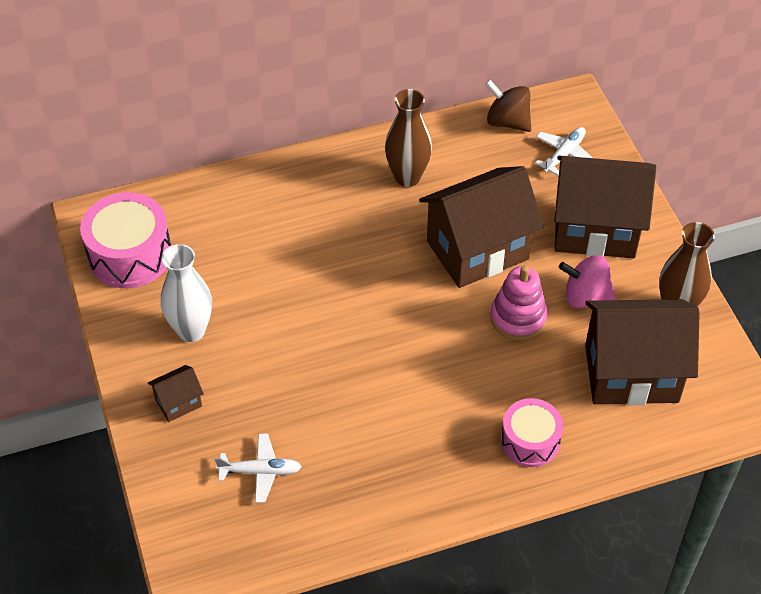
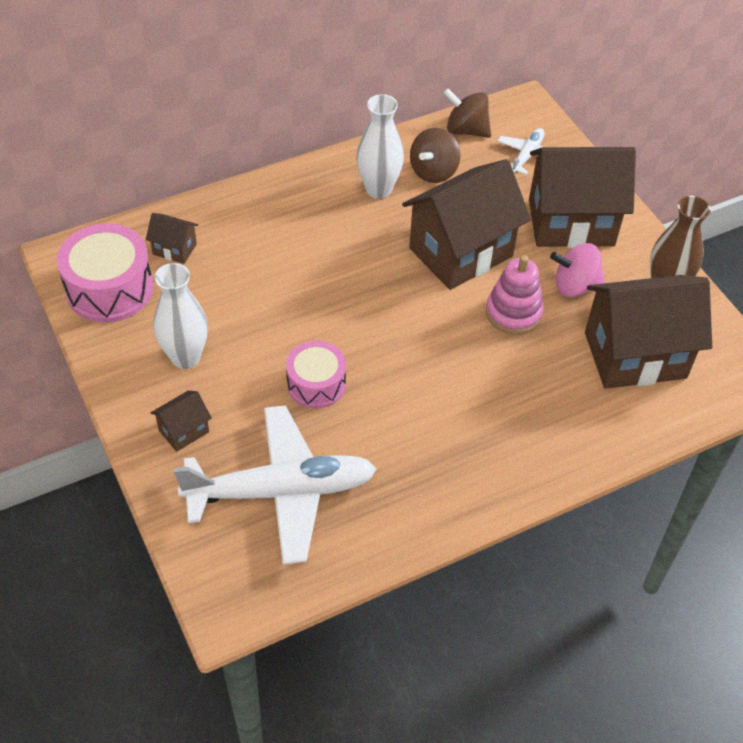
camera: 10 degrees left, 0 degrees up
(198, 221) = (174, 249): none -> brown house
(260, 471) = (281, 491): white plane -> white plane, size x2.20
(407, 177) = (378, 189): brown vase -> white vase
(466, 163) = (433, 171): none -> brown spinning top
(530, 441) = (550, 431): pink drum -> pink drum (316, 384)

